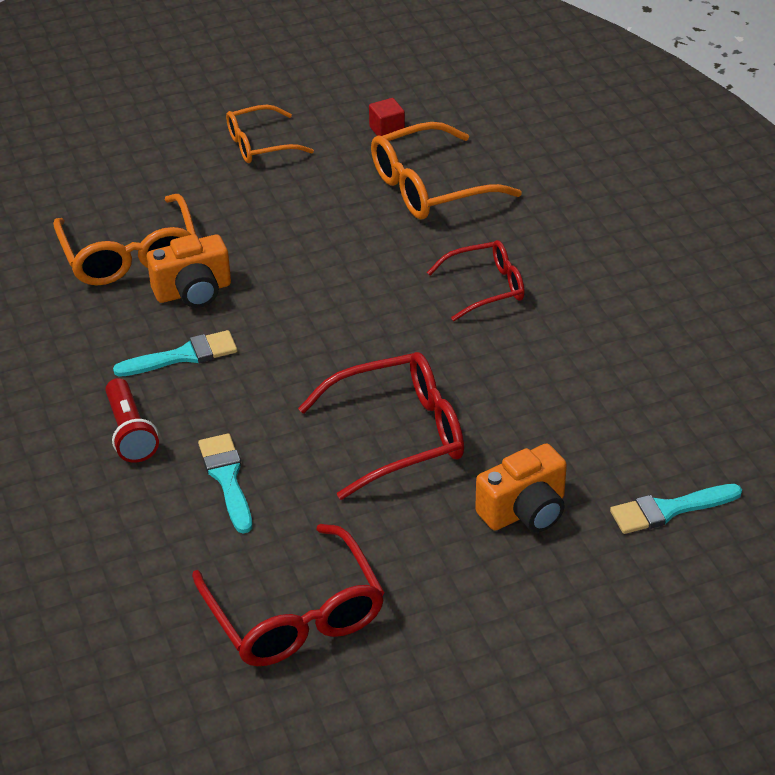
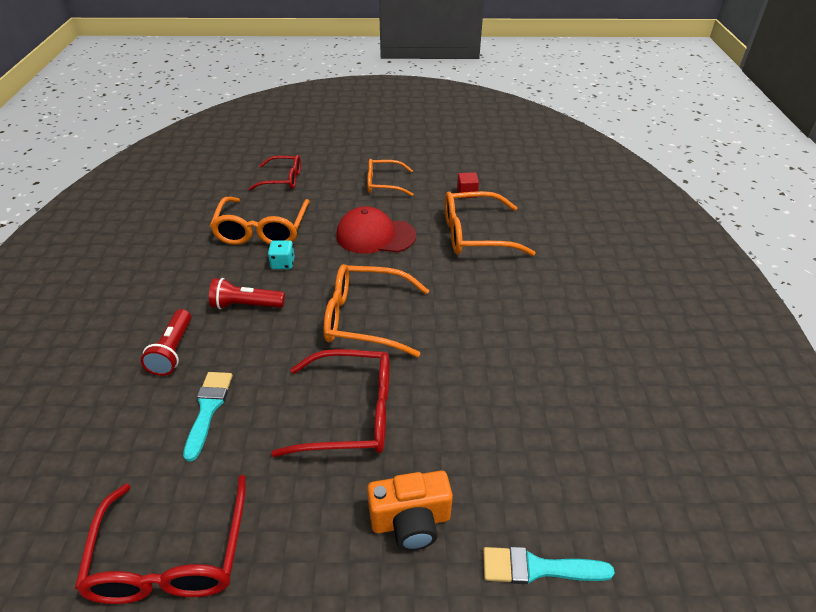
camera: 20 degrees right, 0 degrees up
(183, 356) = (246, 305): turquoise brush -> red flashlight
(193, 291) = (283, 263): orange camera -> turquoise dice
(295, 222) = (375, 235): none -> red cap
(350, 329) = (366, 318): none -> orange glasses
(485, 288) = (477, 314): red glasses -> red glasses (282, 179)

